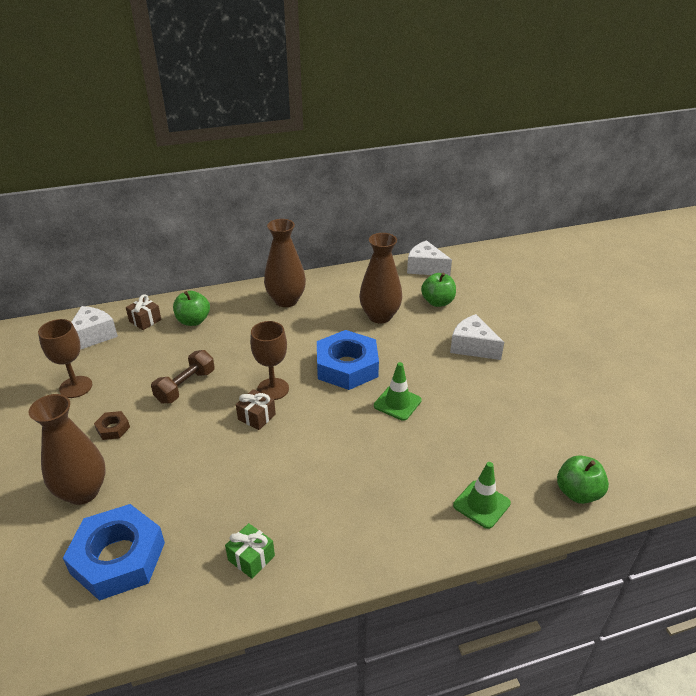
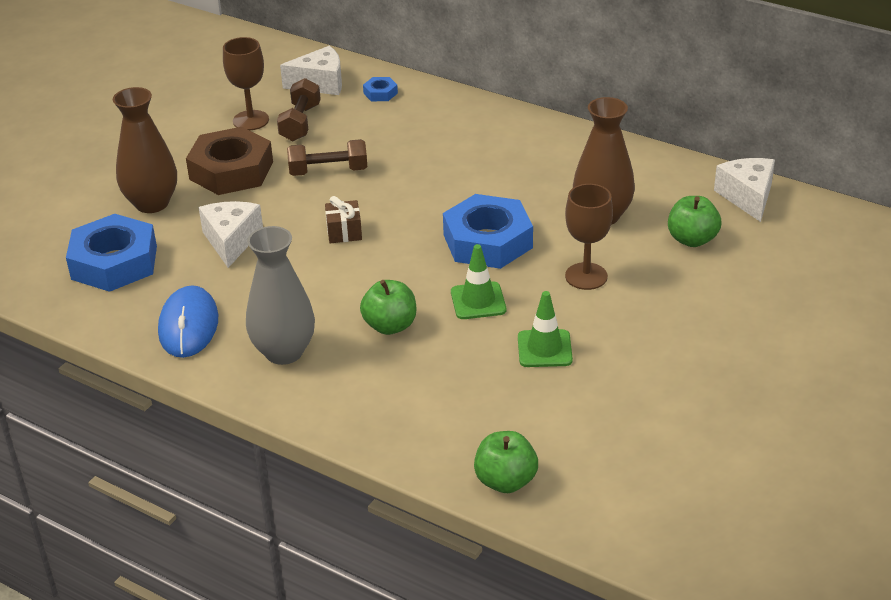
camera: 50 degrees right, 0 degrees up
(113, 428) = (231, 170): brown nut -> brown nut, size x2.32
(117, 368) = (300, 123): none -> brown dumbbell
(145, 320) = (380, 93): brown gift -> blue nut
(193, 321) = (419, 117): green apple -> green apple (390, 326)
(251, 558) = (188, 325): green gift -> blue mouse
(273, 389) = (392, 218): brown goblet -> brown goblet (586, 276)
(286, 300) = (534, 146): brown vase -> none
(343, 521) = (284, 352): none -> grey vase
(472, 347) = (646, 304): white cheese -> white cheese (231, 241)
(481, 504) = (407, 423): green traffic cone -> green traffic cone (544, 349)

